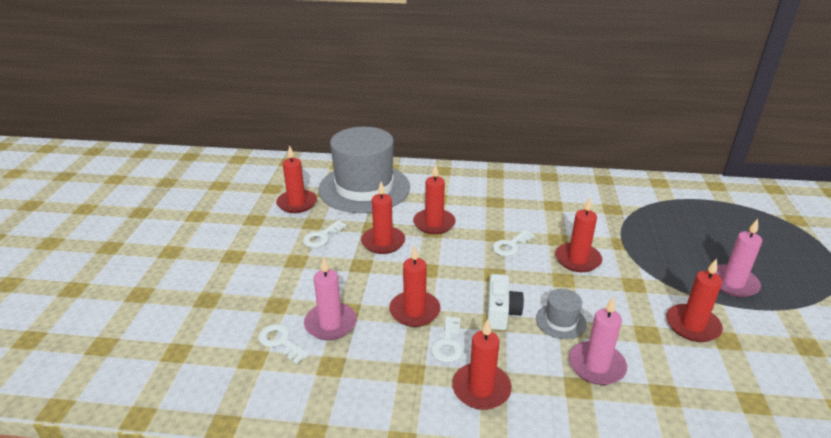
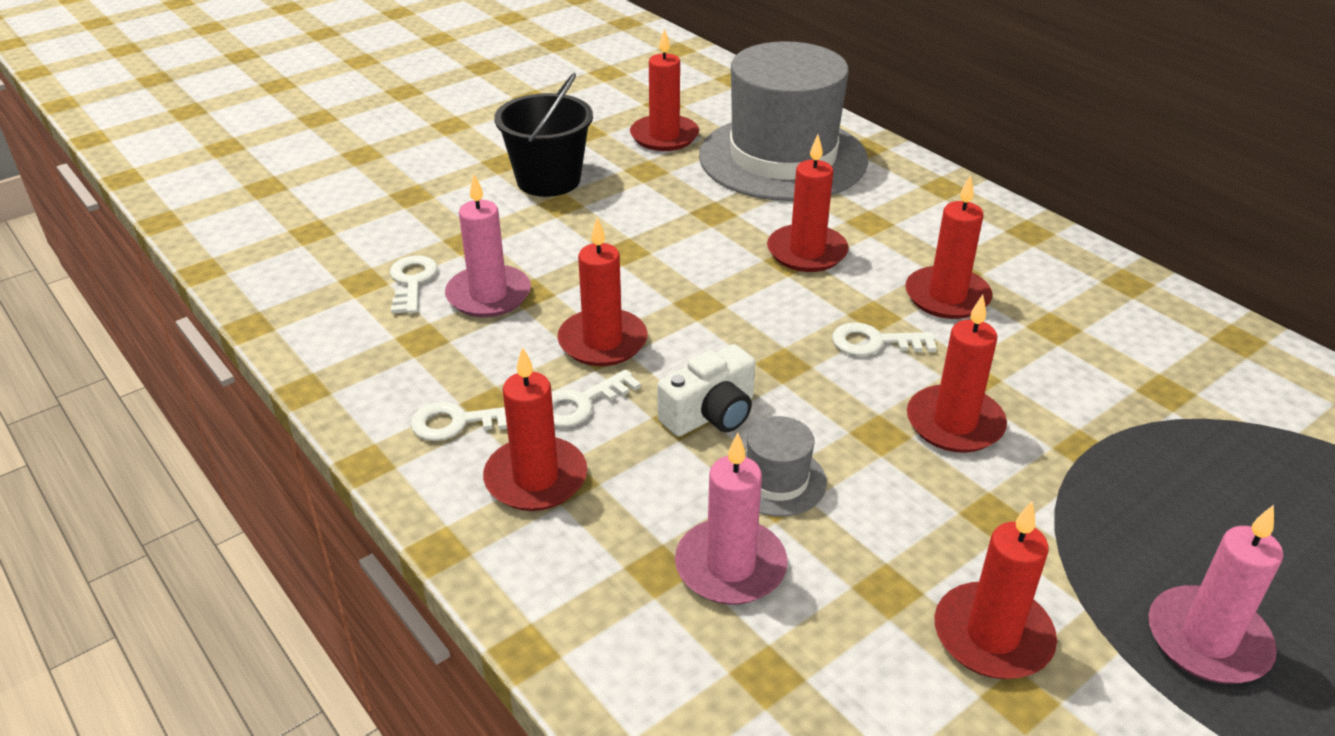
camera: 45 degrees right, 5 degrees up
(272, 252) = (548, 180): none -> black bucket
(321, 237) = (631, 192): white key -> white key (458, 422)
(383, 242) = (697, 239): red candle -> red candle (947, 297)

